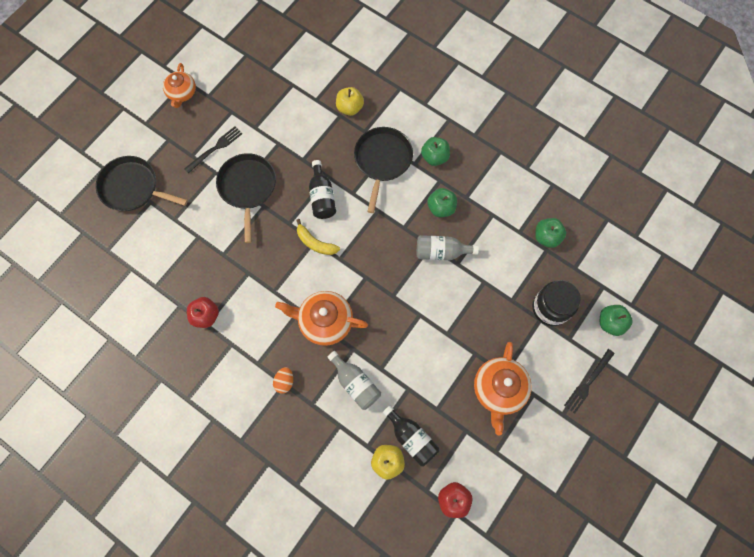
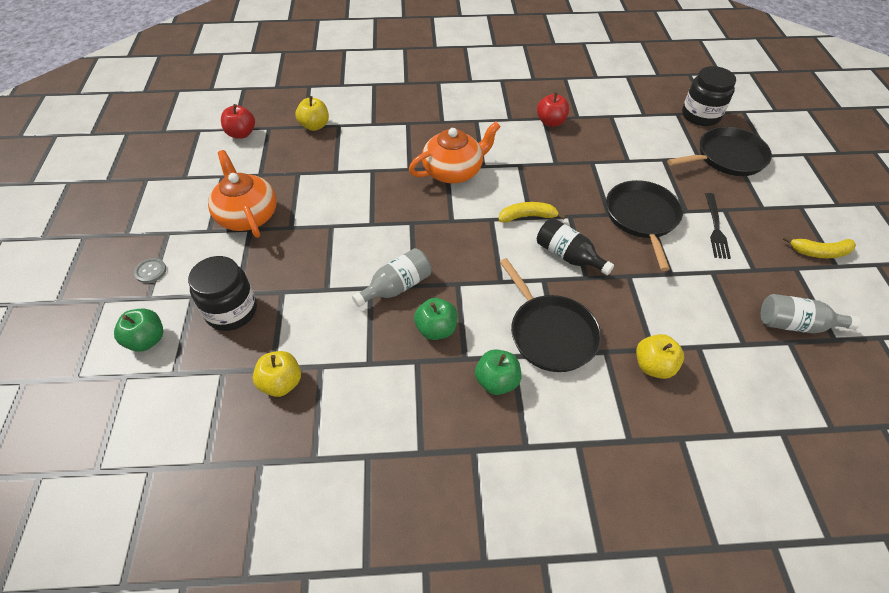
camera: 140 degrees right, 20 degrees down
(94, 235) = (700, 115): none -> black jar
(182, 93) = (819, 252): orange teapot -> yellow banana
(247, 188) = (642, 218): black pan -> black pan turned 135 degrees counterclockwise
(284, 381) = (443, 122): orange egg -> none
(355, 383) = (385, 151): grey bottle -> grey bottle (795, 324)
(411, 438) = (306, 147): black bottle -> none
(546, 237) = (281, 383): green apple -> yellow apple
(588, 382) = (150, 271): black fork -> grey button

